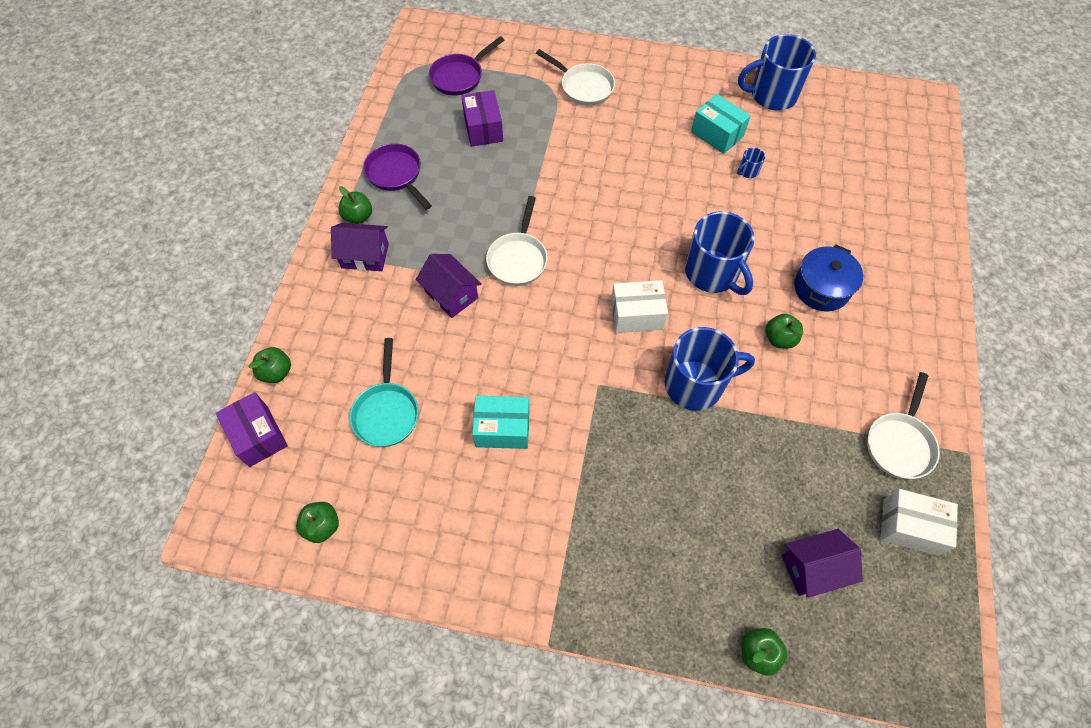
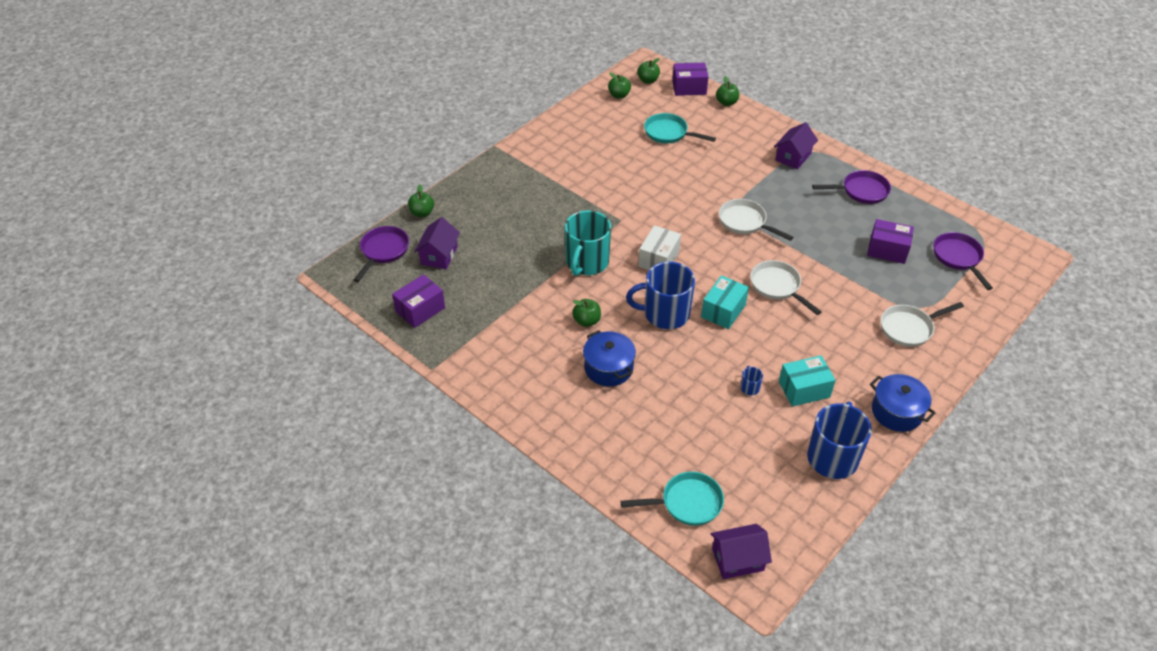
camera: 120 degrees right, 15 degrees down
(358, 217) = (830, 163): green apple -> green apple (648, 80)
(451, 294) = (735, 183): purple house -> purple house (737, 559)
(502, 429) = (623, 171): turquoise box -> turquoise box (723, 311)
(690, 71) = (897, 412): none -> blue pot
(695, 385) = (586, 262): blue mug -> turquoise mug
(864, 652) = (383, 251): none -> purple pan
(900, 443) = (468, 338): white pan -> white pan (777, 287)
(903, 168) = (687, 503): none -> turquoise pan
(909, 527) = (420, 310): white box -> purple box

